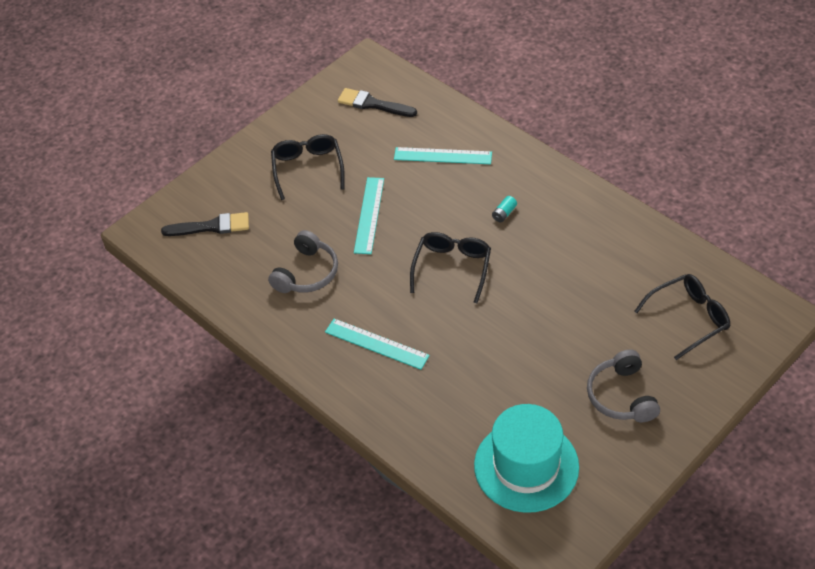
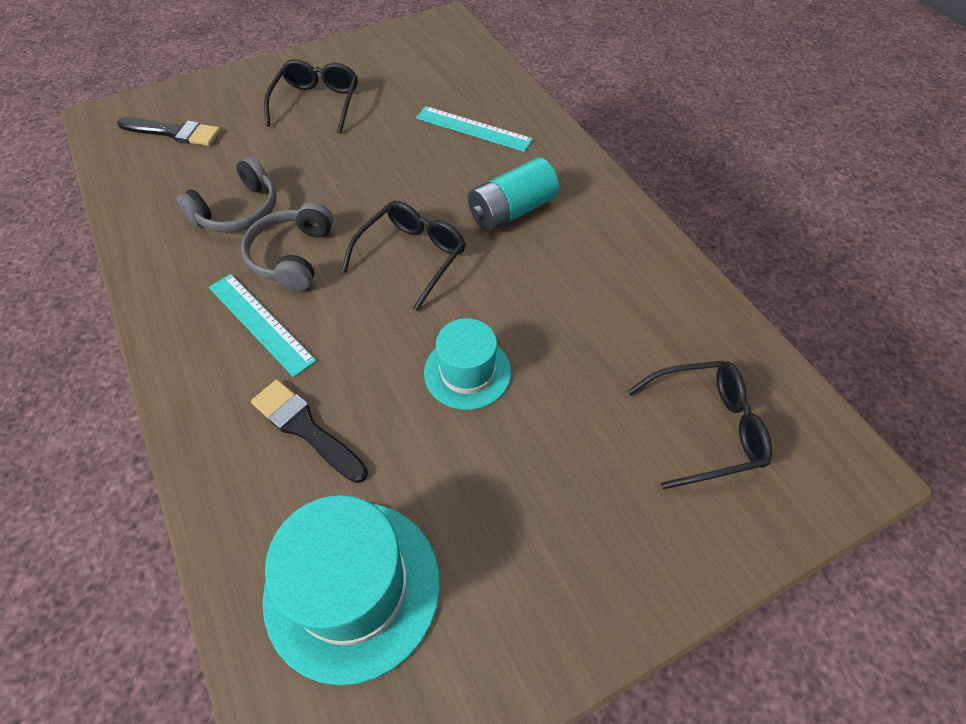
camera: 15 degrees right, 5 degrees up
(369, 215) = (351, 168): turquoise ruler -> none
(373, 104) = (427, 60): black brush -> black brush (306, 428)
(504, 213) = (512, 211): turquoise battery -> turquoise battery, size x2.35
(530, 331) = (467, 372): none -> turquoise hat
(621, 396) = (554, 519): grey headphones -> grey headphones (292, 256)

